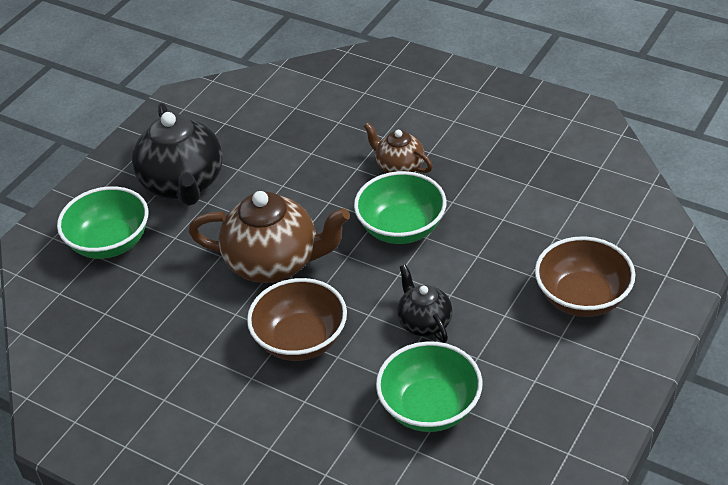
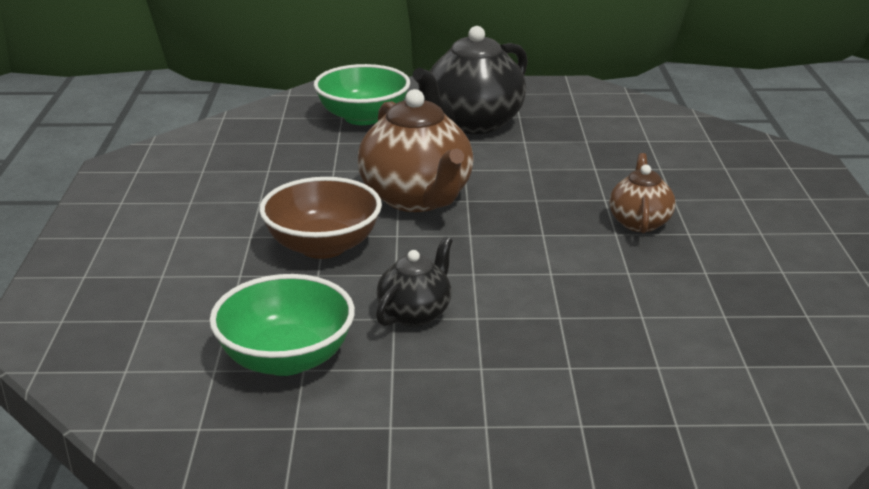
camera: 55 degrees right, 15 degrees down
(401, 228) = (546, 253): green bowl -> none
(582, 298) = (573, 423): brown bowl -> none

